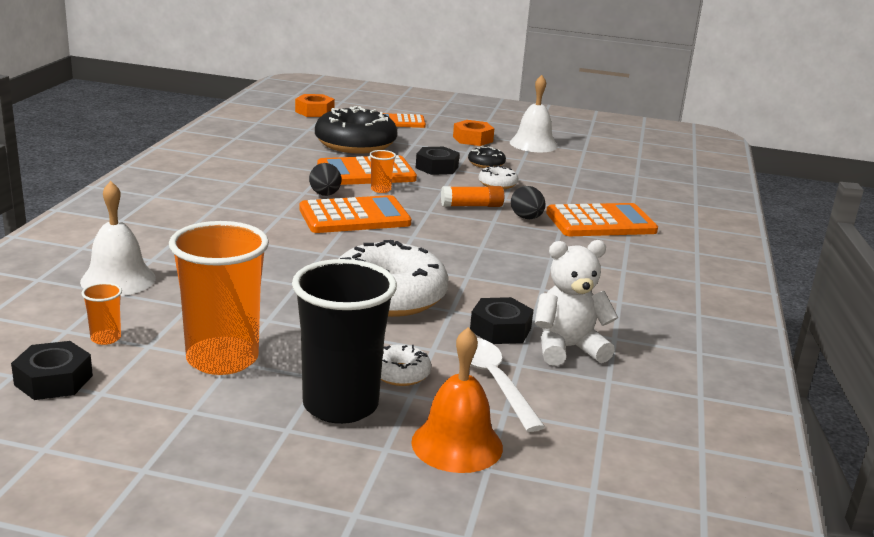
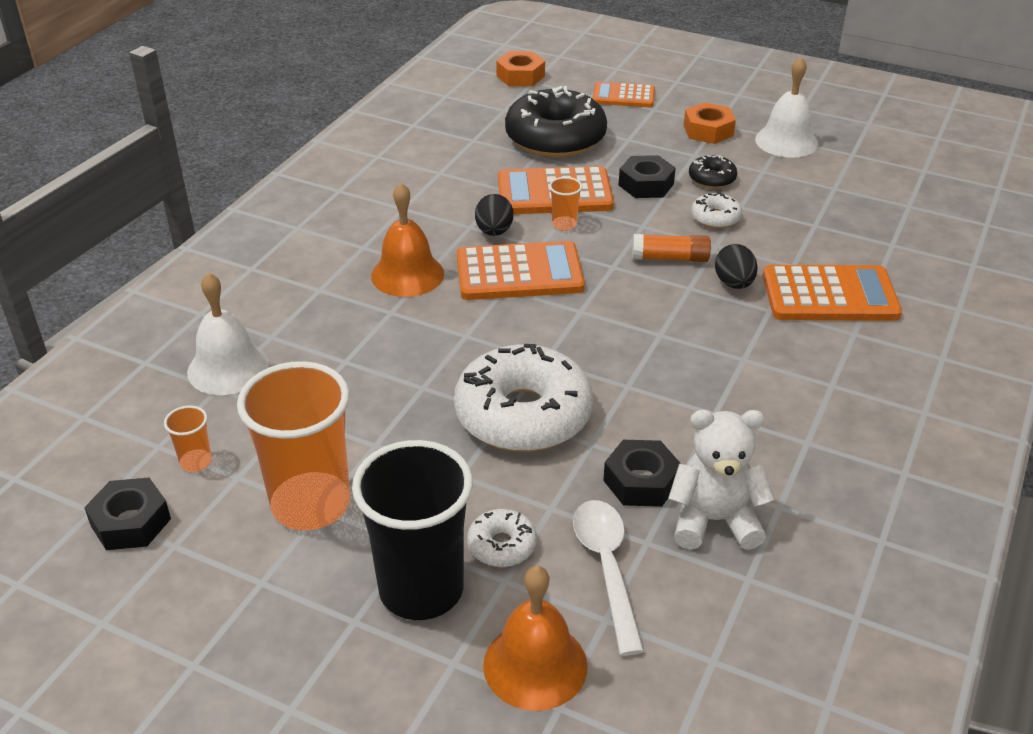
camera: 15 degrees right, 15 degrees up
(260, 220) = (407, 274): none -> orange bell

